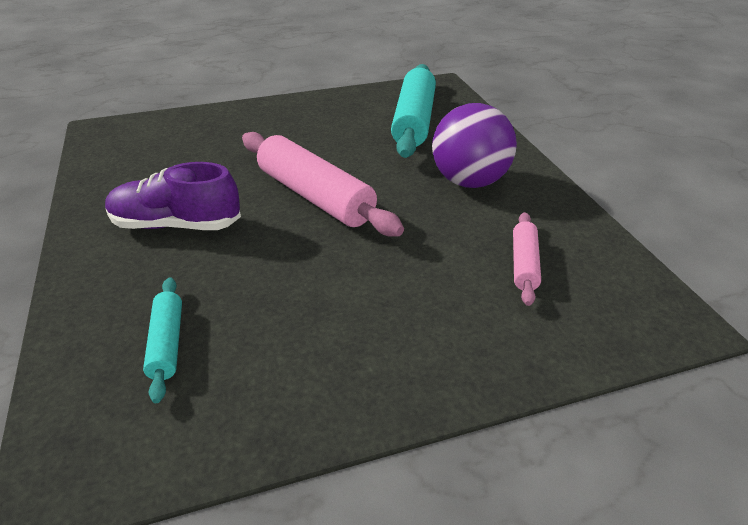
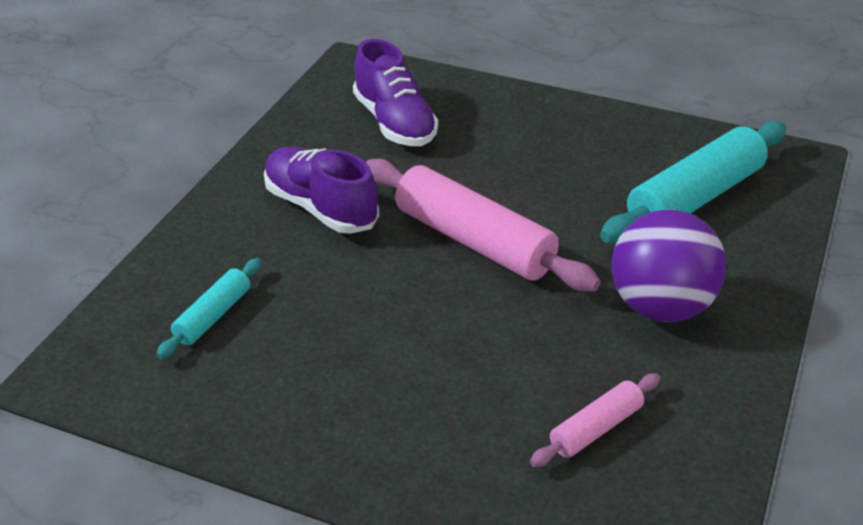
camera: 40 degrees right, 0 degrees up
(174, 152) = (395, 123): none -> purple shoe
(315, 196) = (474, 241): pink rolling pin -> pink rolling pin turned 45 degrees counterclockwise

